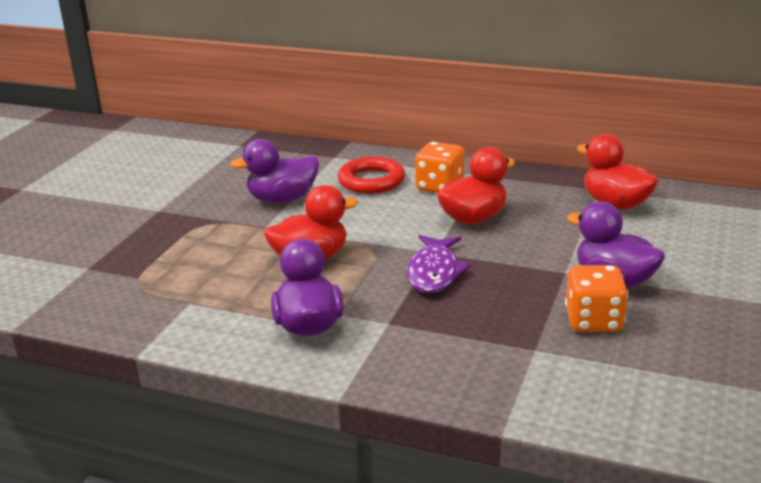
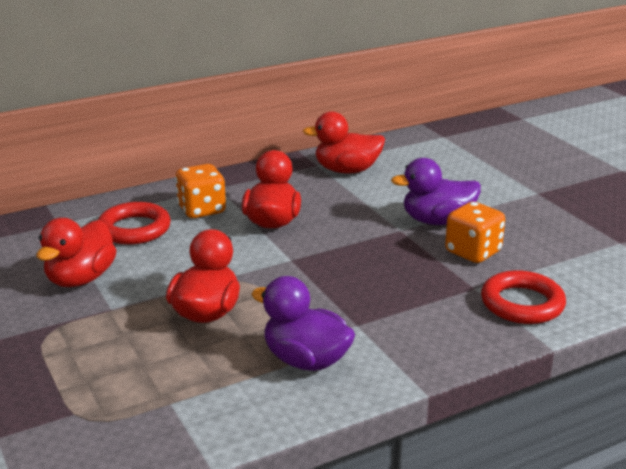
camera: 50 degrees left, 0 degrees up
(282, 199) = (81, 279): purple duck -> red duck
(434, 272) = (320, 273): purple fish -> none
(550, 384) = (522, 303): none -> red ring

